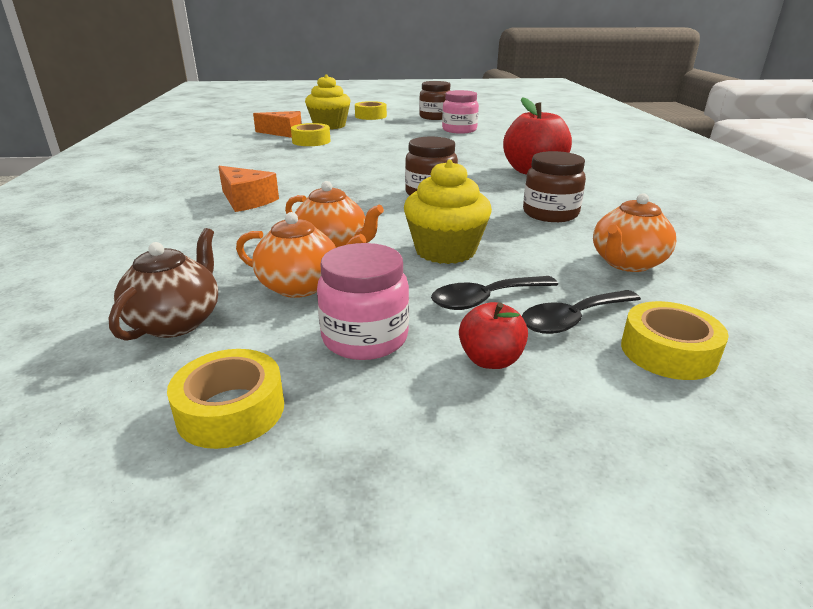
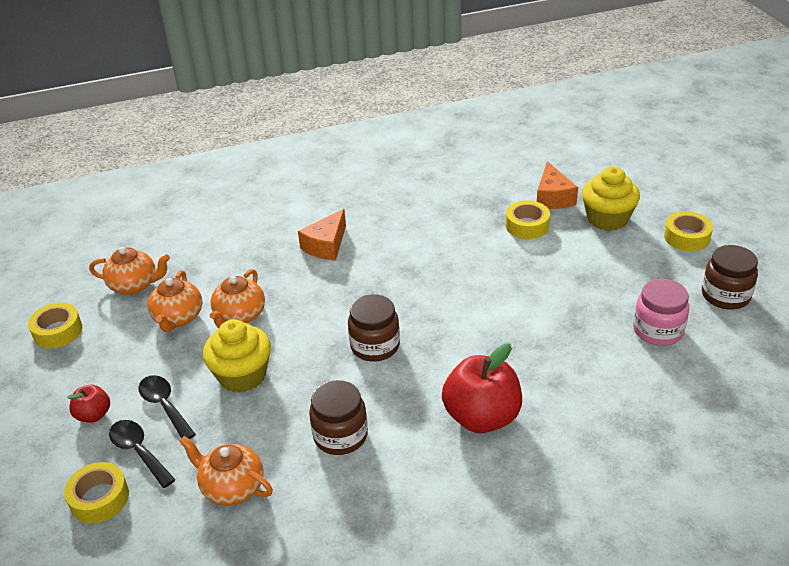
camera: 80 degrees right, 10 degrees up
(176, 321) = (134, 285): brown teapot -> orange teapot
(365, 338) = (117, 360): pink jar -> none

